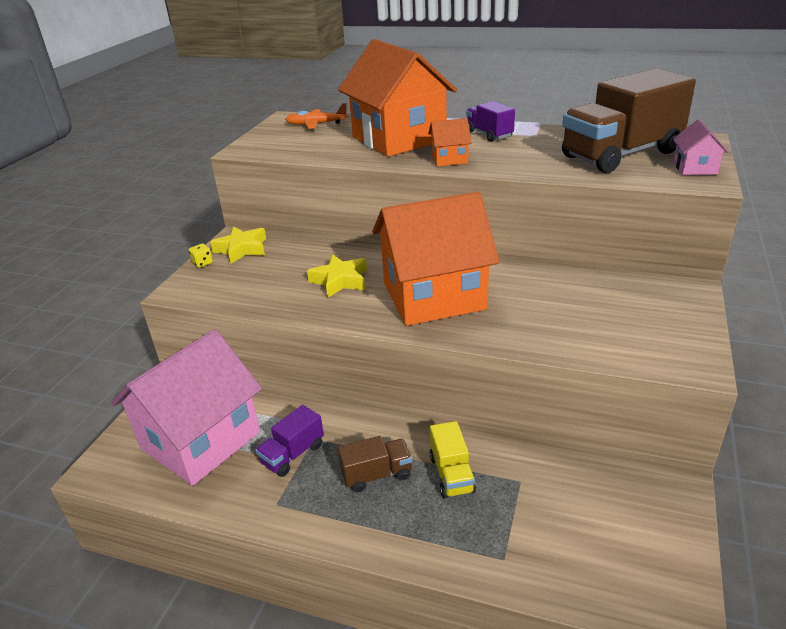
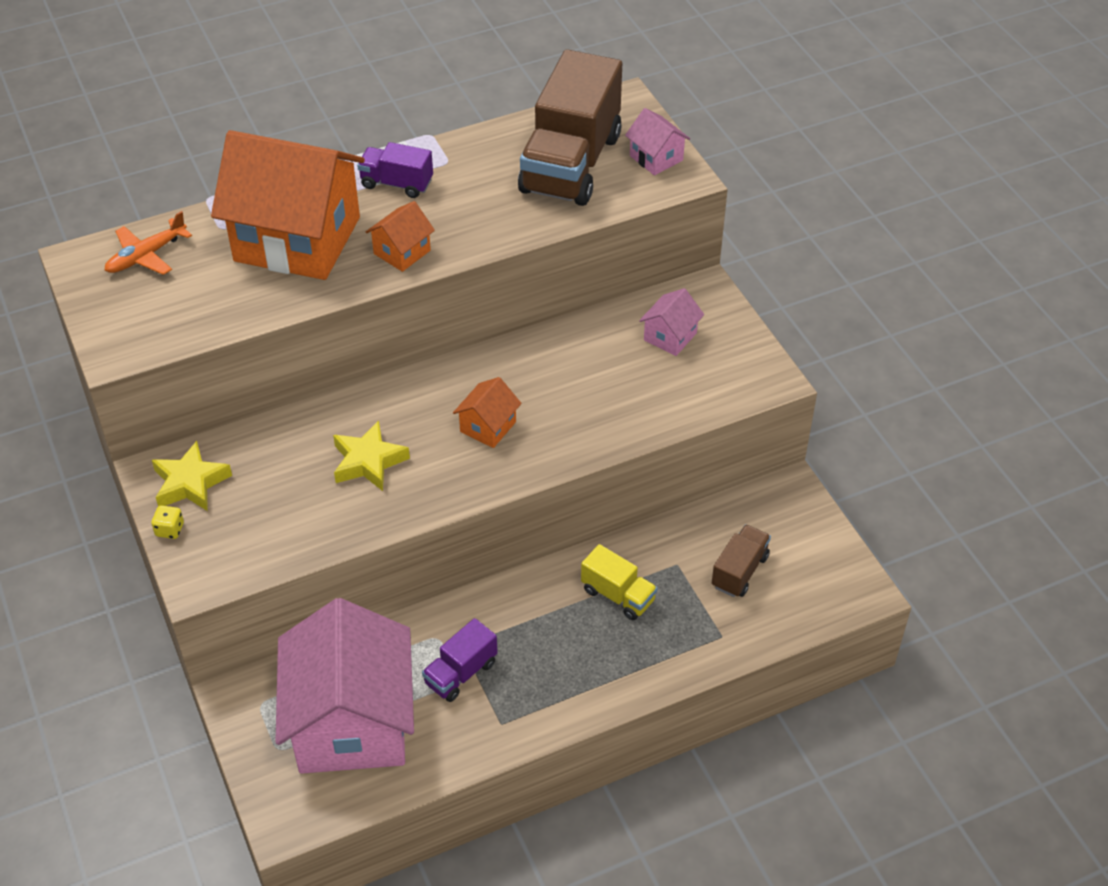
camera: 45 degrees left, 15 degrees up
(293, 454) = (461, 673): purple truck -> purple truck turned 45 degrees clockwise
(377, 475) = (557, 639): brown truck -> brown truck (739, 571)
(434, 296) = (488, 427): orange house -> orange house, size x0.42
(630, 304) = (670, 336): none -> pink house

